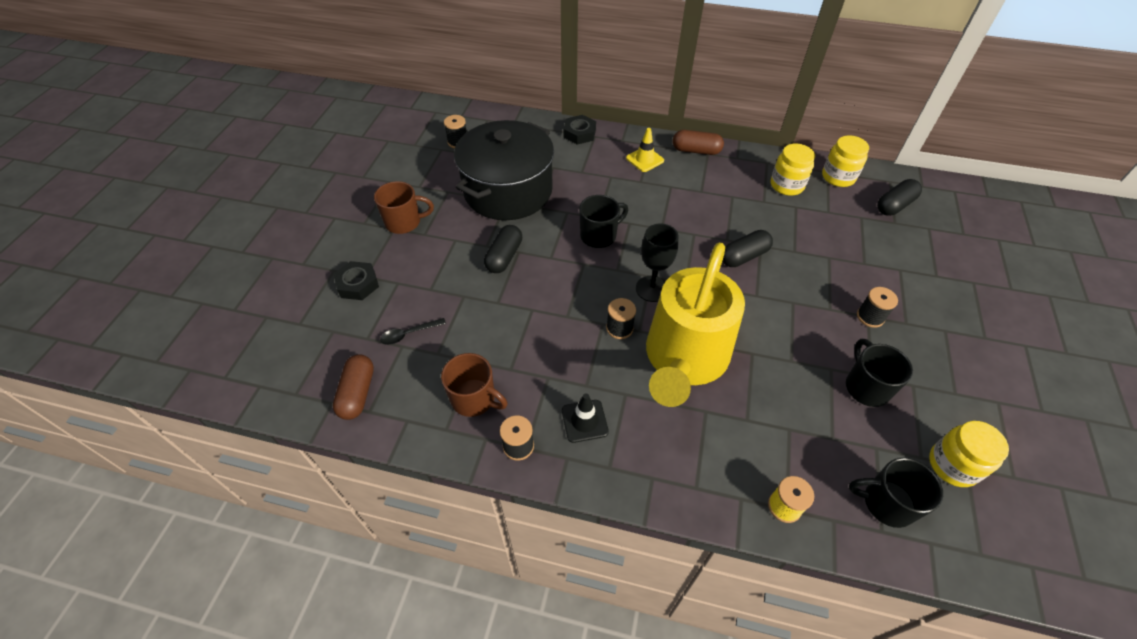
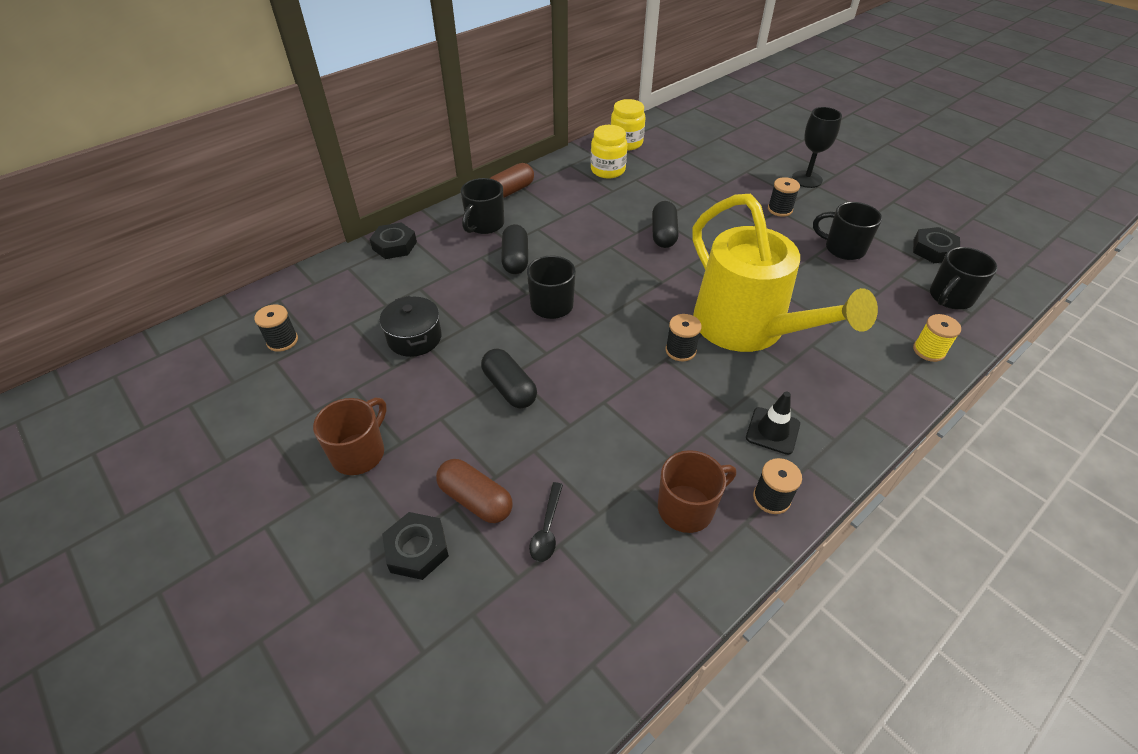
camera: 55 degrees left, 5 degrees down
(357, 393) = (598, 626): brown capsule -> brown capsule (475, 500)
(508, 191) = (414, 338): black pot -> black pot, size x0.46
(645, 159) = (484, 225): yellow traffic cone -> black mug
(652, 289) = (651, 305): black goblet -> black goblet (806, 179)
(894, 205) = (682, 137): black capsule -> black capsule (515, 259)
(952, 465) = (933, 250): yellow jar -> black nut

